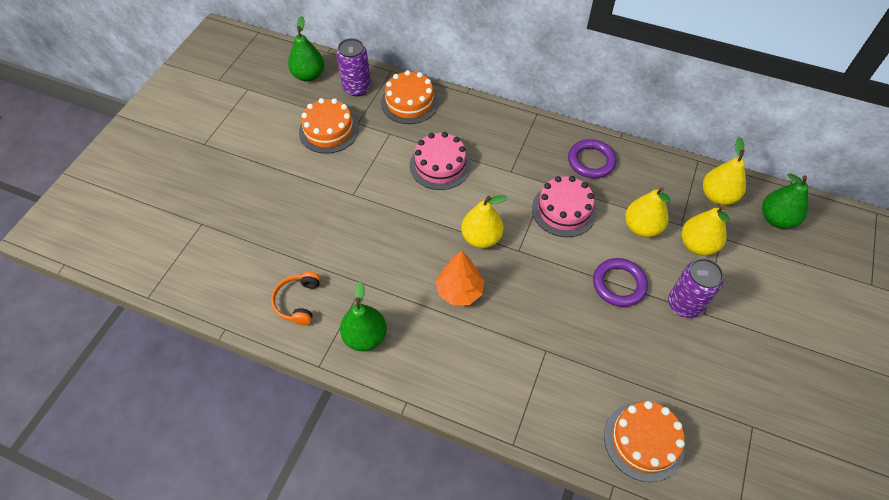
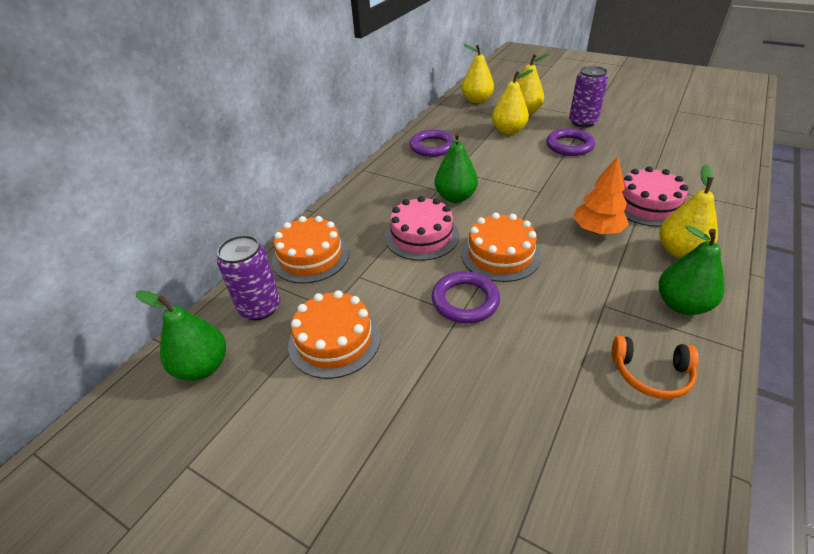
camera: 80 degrees left, 15 degrees down
(366, 196) = (465, 300): none -> purple ring
(481, 238) = (526, 212): yellow pear -> yellow pear (680, 251)
(564, 210) = (489, 164): pink cake -> pink cake (647, 205)
(644, 441) = (713, 149): orange cake -> orange cake (500, 254)
(776, 219) = (499, 84): green pear -> green pear (455, 197)

